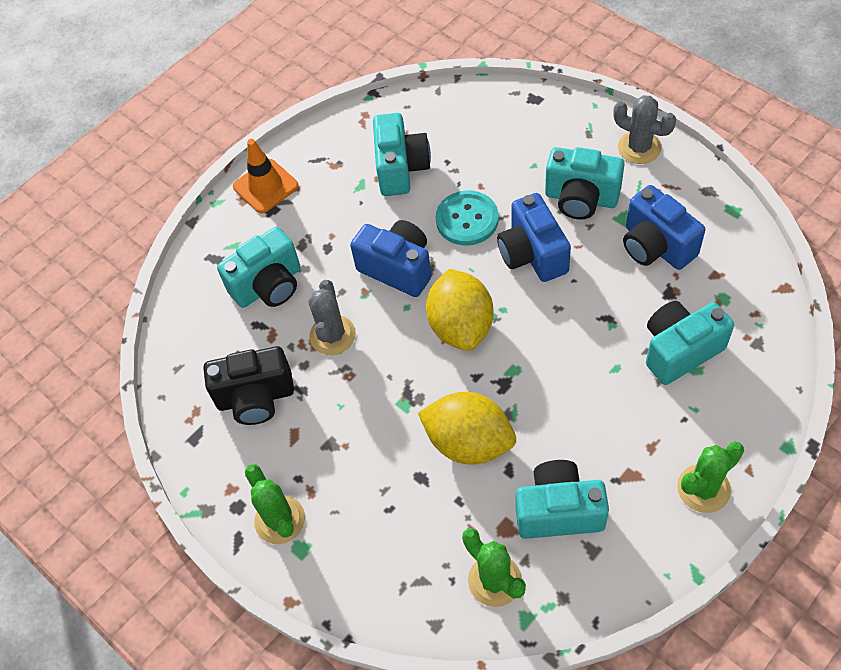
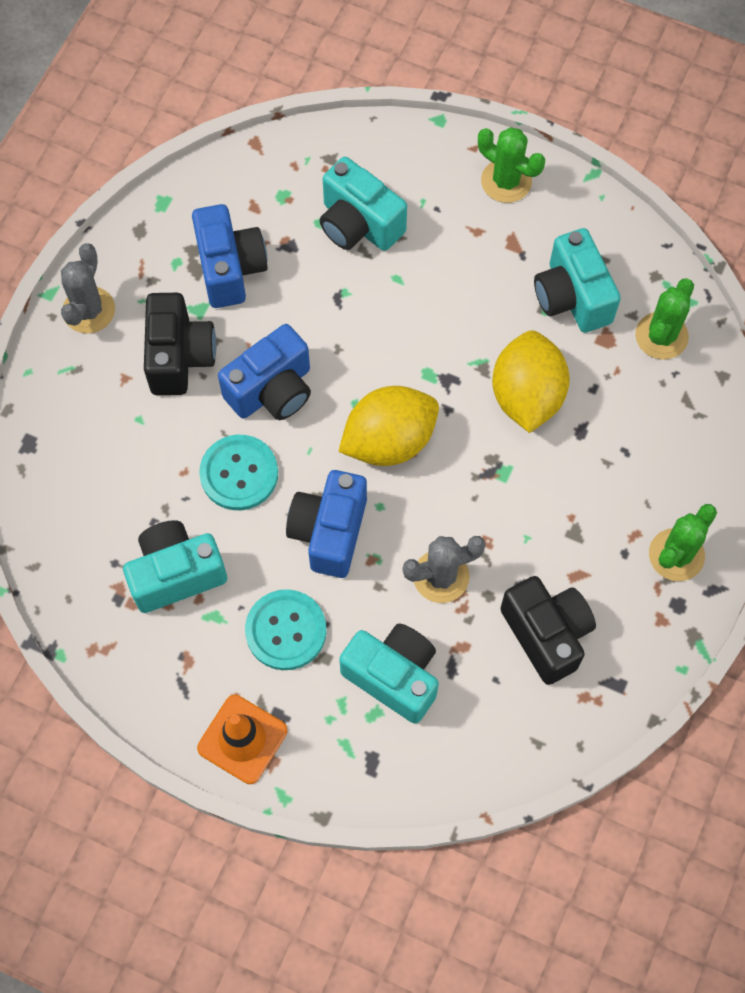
camera: 115 degrees left, 10 degrees up
(332, 226) = (286, 630): none -> turquoise button
(581, 198) = (179, 357): turquoise camera -> black camera
(656, 246) = (230, 268): blue camera -> blue camera turned 45 degrees counterclockwise

